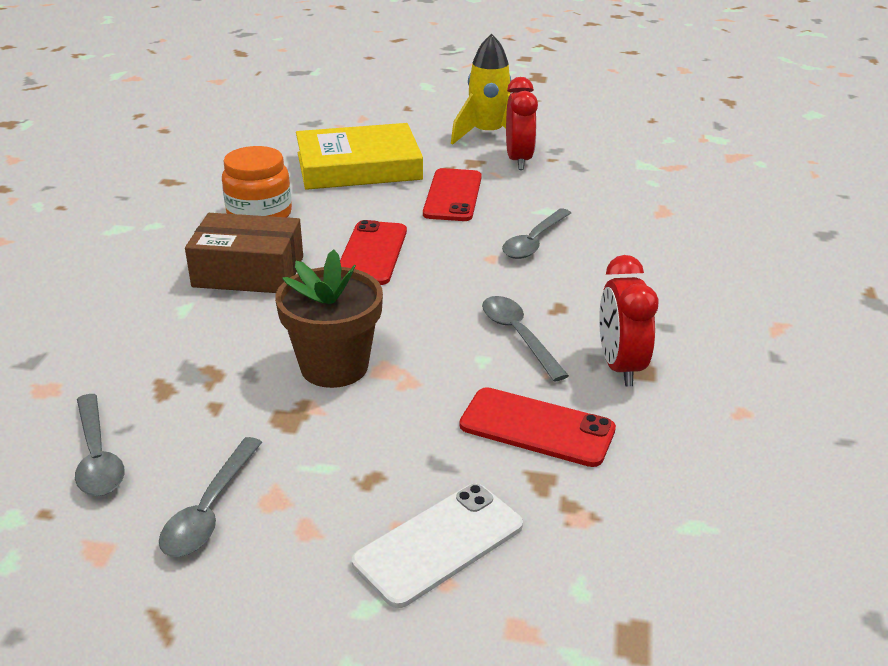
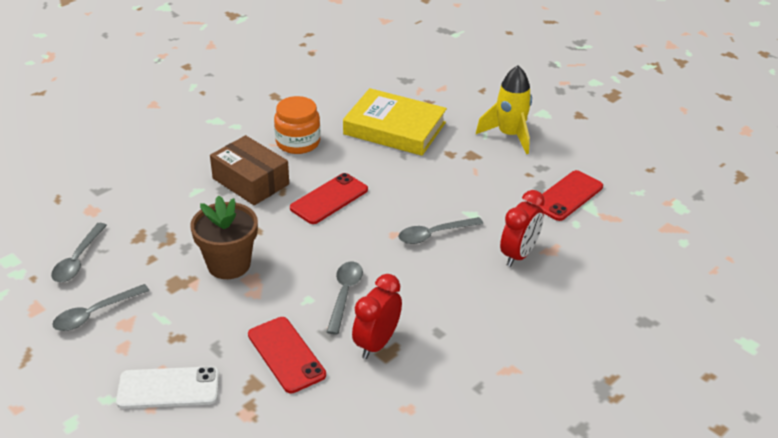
camera: 35 degrees right, 5 degrees up
(452, 195) = (426, 176): red phone -> red phone (567, 196)
(518, 160) = (504, 166): red clock -> red clock (518, 255)

